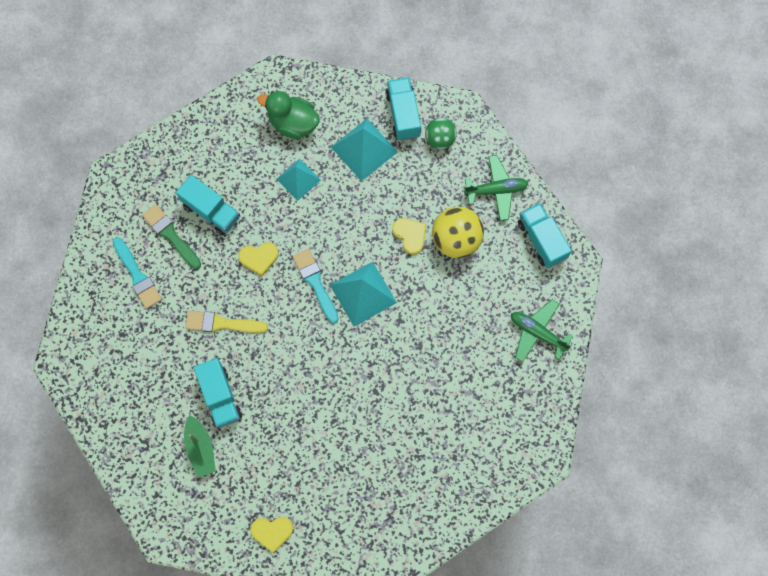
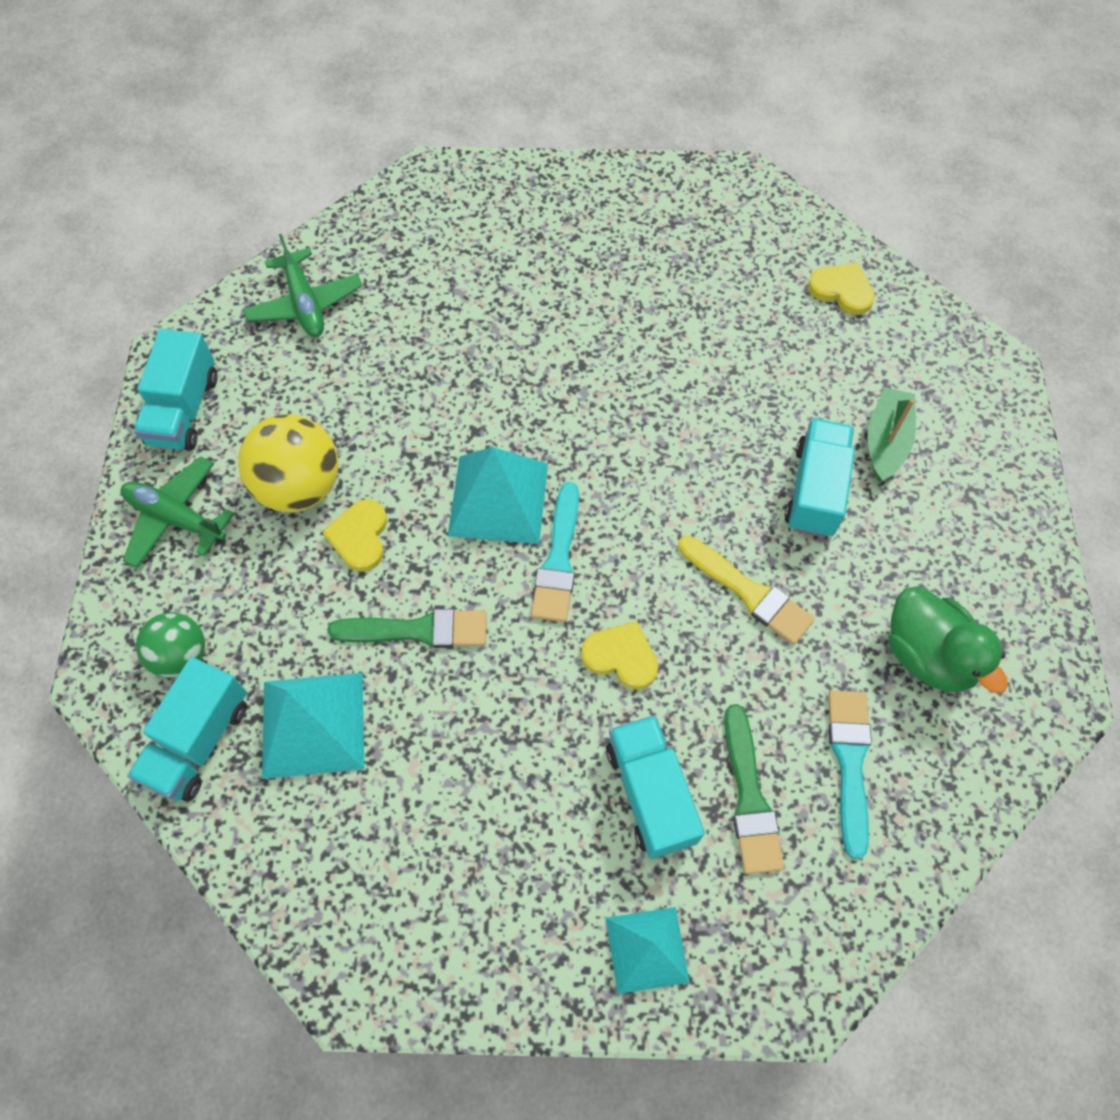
camera: 145 degrees left, 10 degrees down
(293, 123) = (393, 862): green duck -> green duck (928, 655)
(298, 179) = (462, 747): turquoise pyramid -> turquoise pyramid (647, 949)
(352, 212) = (418, 630): none -> green brush

